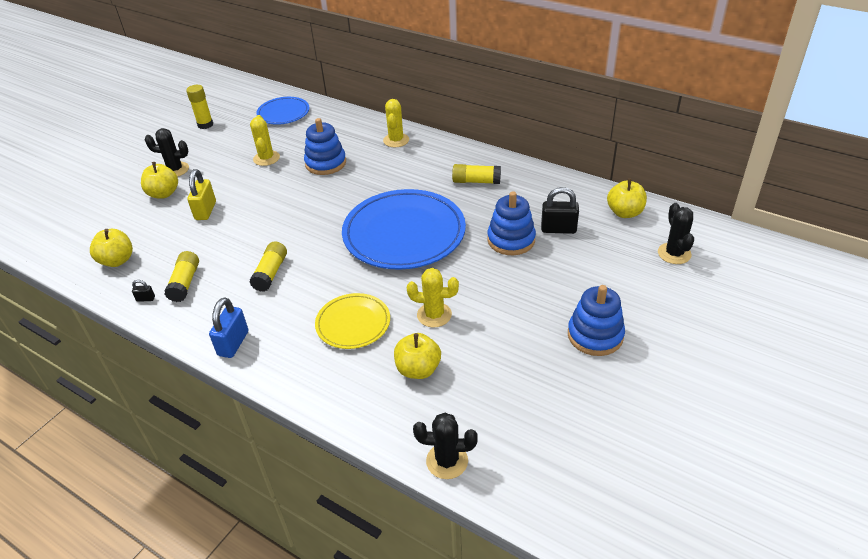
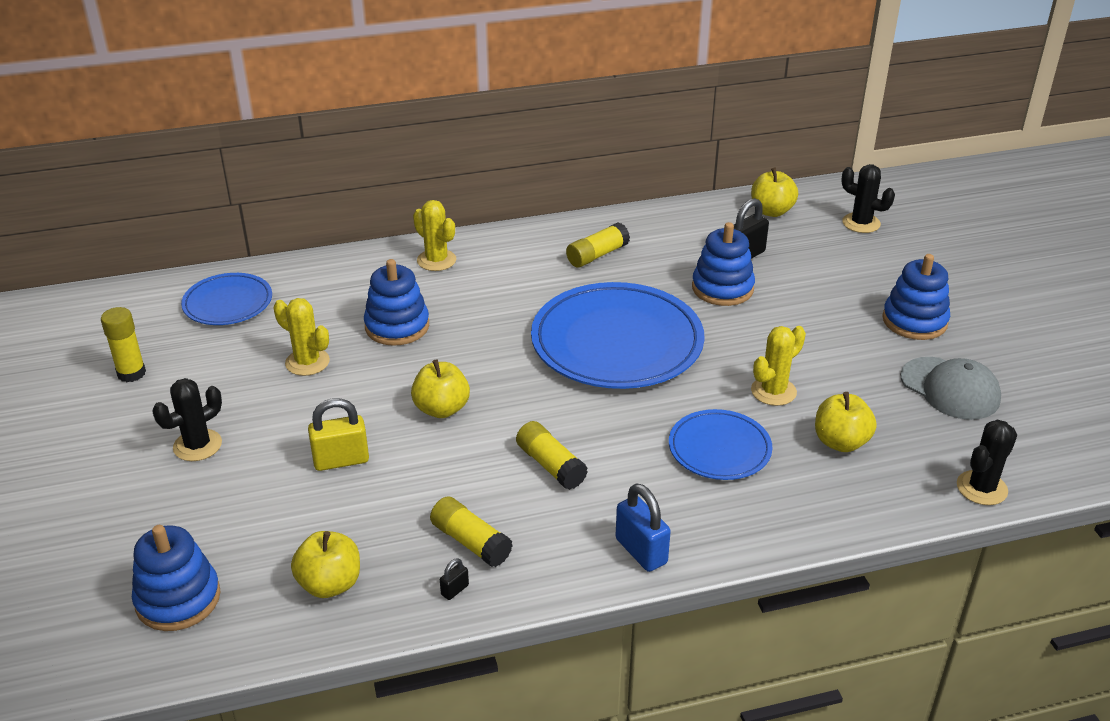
camera: 50 degrees left, 5 degrees down
(73, 228) = (178, 599): none -> blue stacking toy
(163, 193) = (238, 479): yellow apple -> yellow apple (441, 409)
(205, 211) = (341, 460): yellow padlock -> yellow padlock turned 60 degrees counterclockwise
(353, 323) = (719, 449): yellow plate -> blue plate
(540, 391) = (950, 388): none -> grey cap

